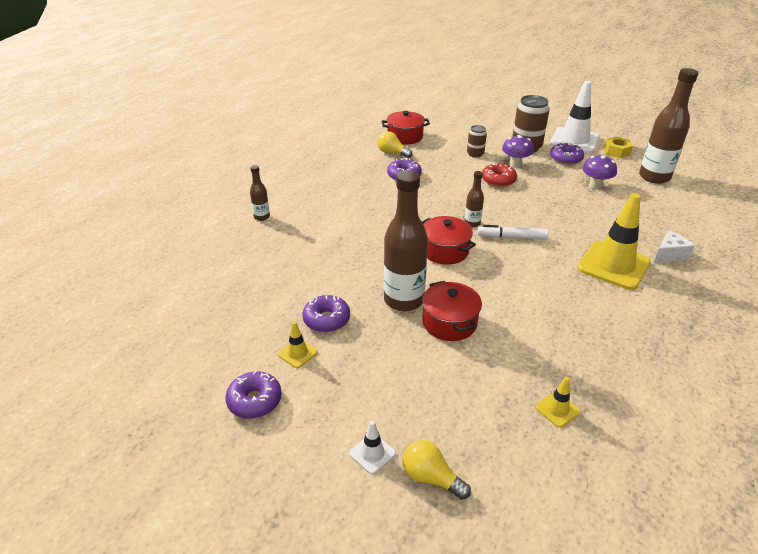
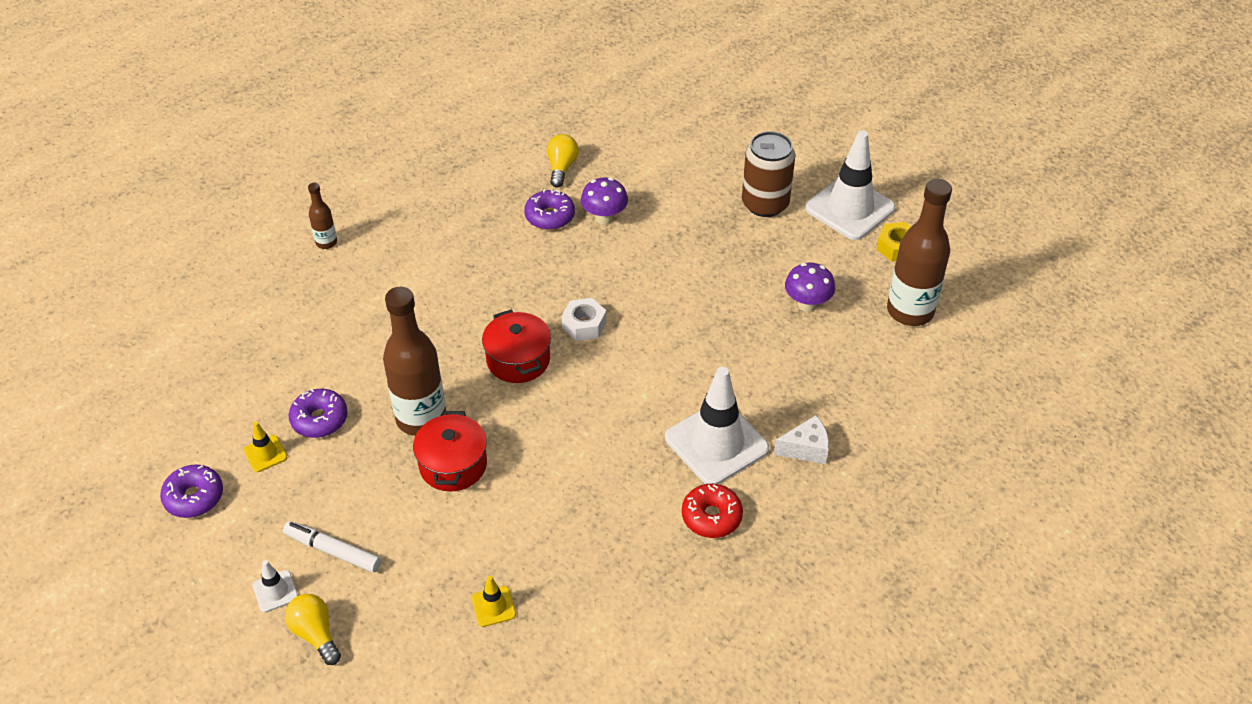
camera: 20 degrees right, 10 degrees up
(392, 153) = (561, 168): yellow light bulb -> yellow light bulb turned 45 degrees clockwise
(405, 137) = (600, 139): red pot -> none
(472, 223) = (584, 325): brown bottle -> white nut
(475, 154) = (678, 199): brown can -> none
(498, 180) = (674, 259): red donut -> red donut (711, 517)
(511, 237) = (619, 362): white marker -> white marker (333, 551)
(515, 164) = (722, 234): purple mushroom -> purple mushroom (604, 218)
(565, 159) = (805, 242): purple donut -> none
(613, 265) = (716, 443): yellow traffic cone -> white traffic cone

